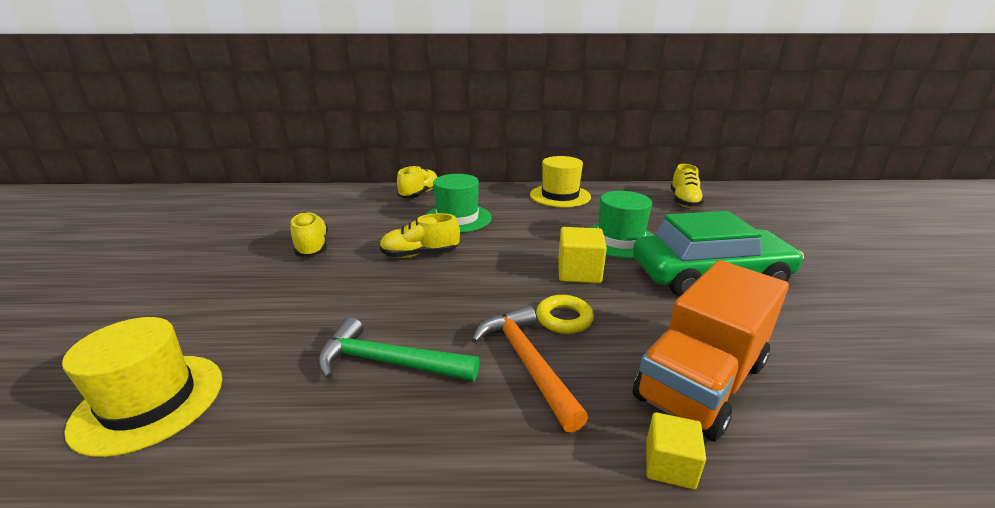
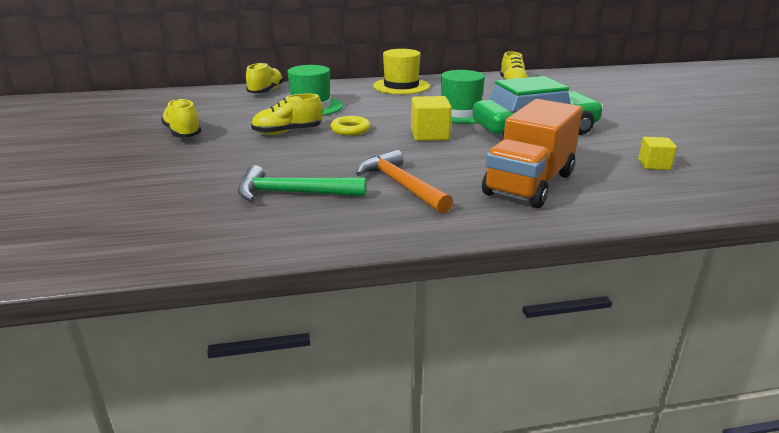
camera: 10 degrees left, 0 degrees up
(150, 401) = (110, 227): yellow hat -> none
(564, 318) = (424, 161): yellow ring -> yellow ring (350, 129)
(669, 465) = (510, 221): yellow cube -> yellow cube (654, 165)

